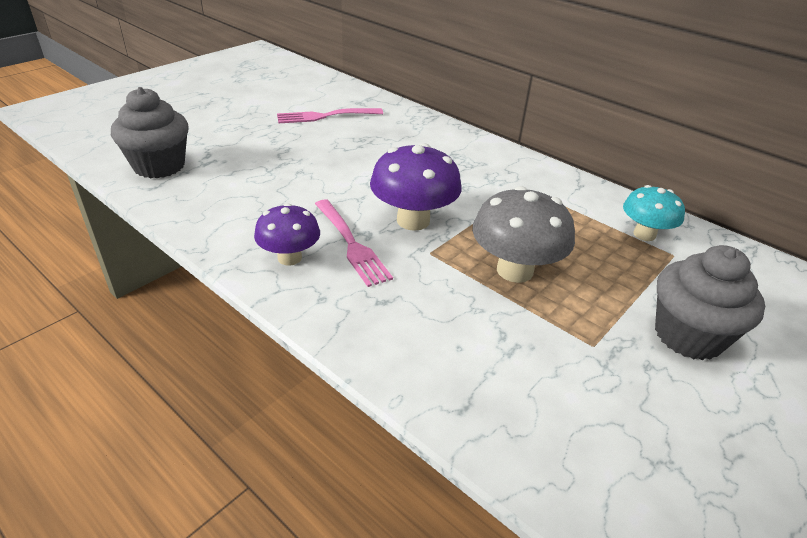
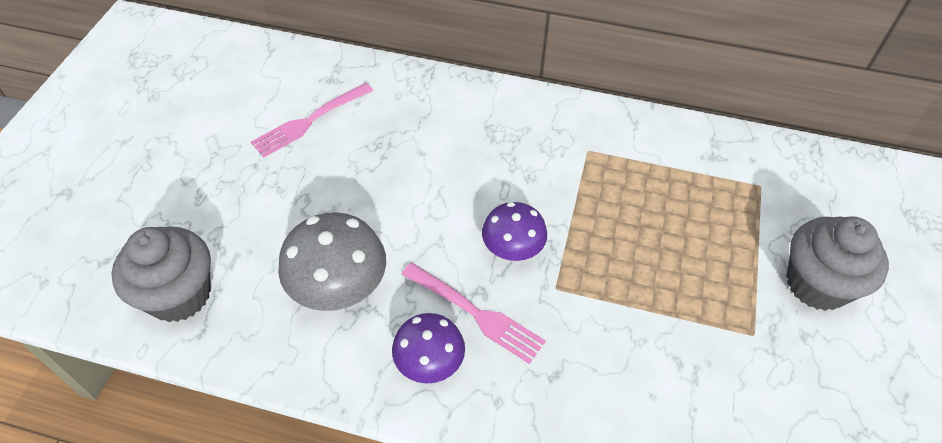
camera: 25 degrees left, 15 degrees up
(413, 220) = (512, 250): purple mushroom -> purple mushroom, size x0.65
(514, 270) = (643, 274): grey mushroom -> grey mushroom (339, 289)
(644, 234) = (724, 169): turquoise mushroom -> none

